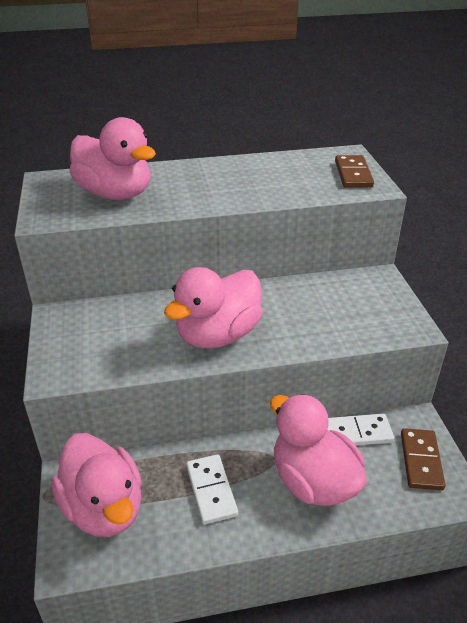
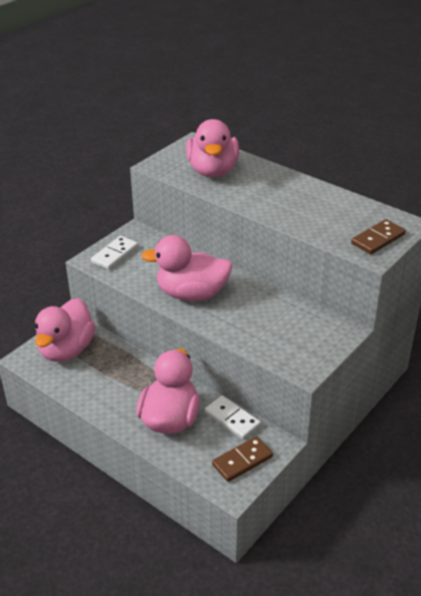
camera: 50 degrees right, 0 degrees up
(211, 490) = (119, 381): white domino -> white domino (115, 255)

